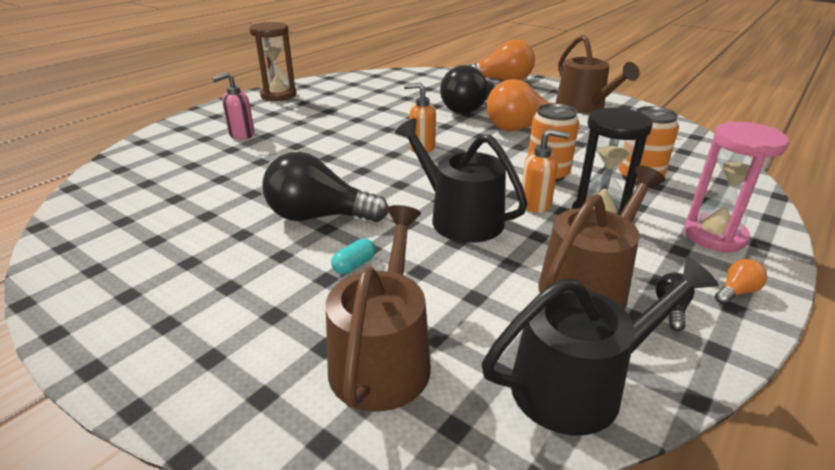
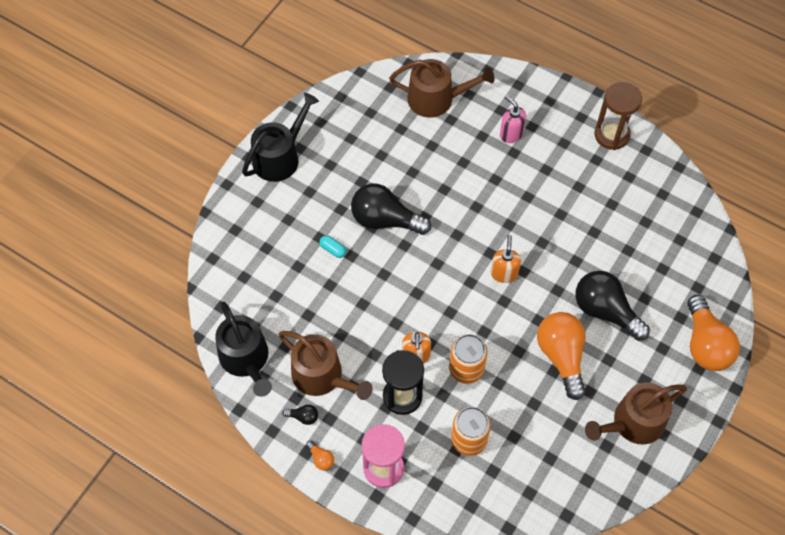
camera: 85 degrees right, 30 degrees up
(319, 217) = (385, 220): black light bulb -> black light bulb turned 75 degrees counterclockwise
(383, 357) = (260, 274): brown watering can -> brown watering can (436, 99)
(459, 218) = (392, 305): black watering can -> black watering can (280, 157)

